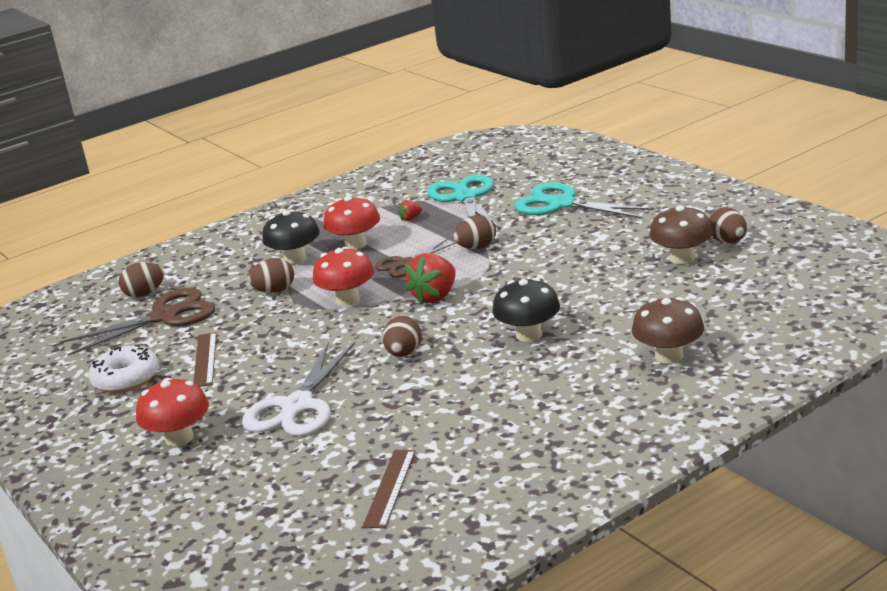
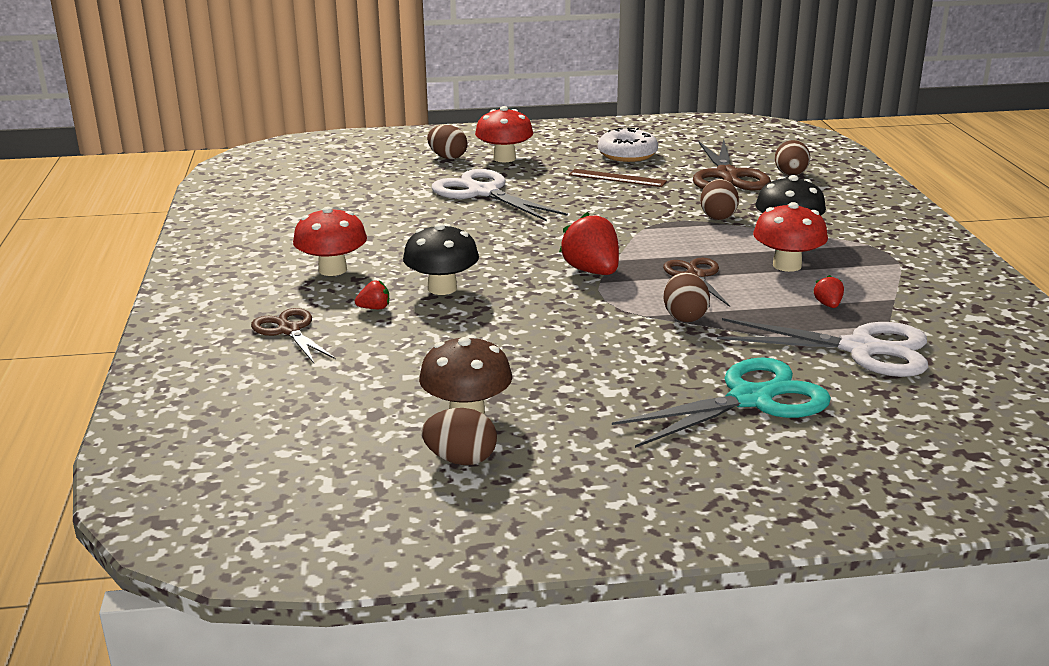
camera: 115 degrees right, 0 degrees up
(347, 299) = (649, 238): red mushroom -> red mushroom (332, 270)
(390, 488) = (321, 198): brown ruler -> none
(404, 353) = (500, 237): brown egg -> brown egg (447, 157)
(465, 198) = (860, 349): turquoise scissors -> white scissors
(593, 343) = (374, 308): none -> red strawberry
(669, 356) = (289, 330): brown mushroom -> brown scissors

